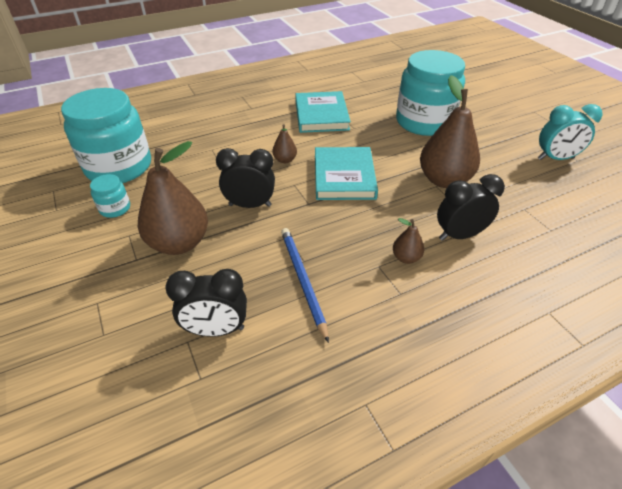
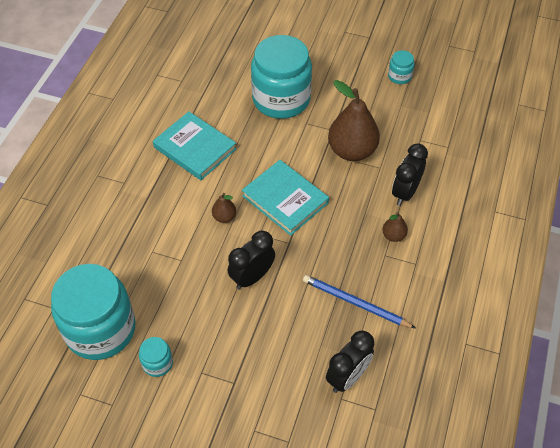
camera: 45 degrees left, 10 degrees up
(179, 243) = (245, 346): brown pear -> none
(555, 158) = (399, 76): turquoise clock -> turquoise jar

